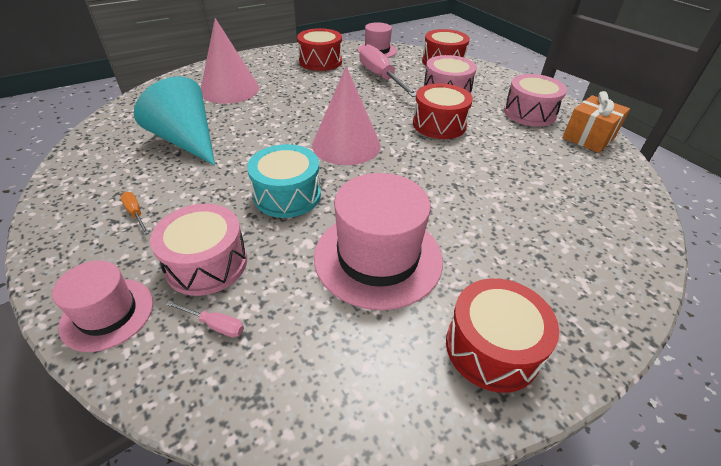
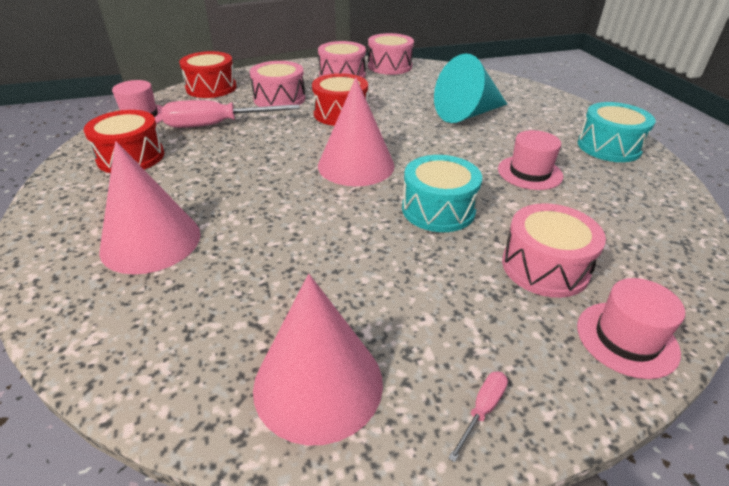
camera: 75 degrees left, 5 degrees down
(103, 163) = (318, 383): none -> pink cone
(135, 213) = (457, 330): orange screwdriver -> none
(187, 141) = (289, 286): turquoise cone -> turquoise cone (467, 114)
(215, 325) = (621, 262): pink screwdriver -> pink screwdriver (482, 410)
(378, 257) = (529, 173): pink hat -> pink hat, size x0.58
(492, 347) = (609, 147): red drum -> turquoise drum
(588, 138) = (389, 66): orange gift -> pink drum

